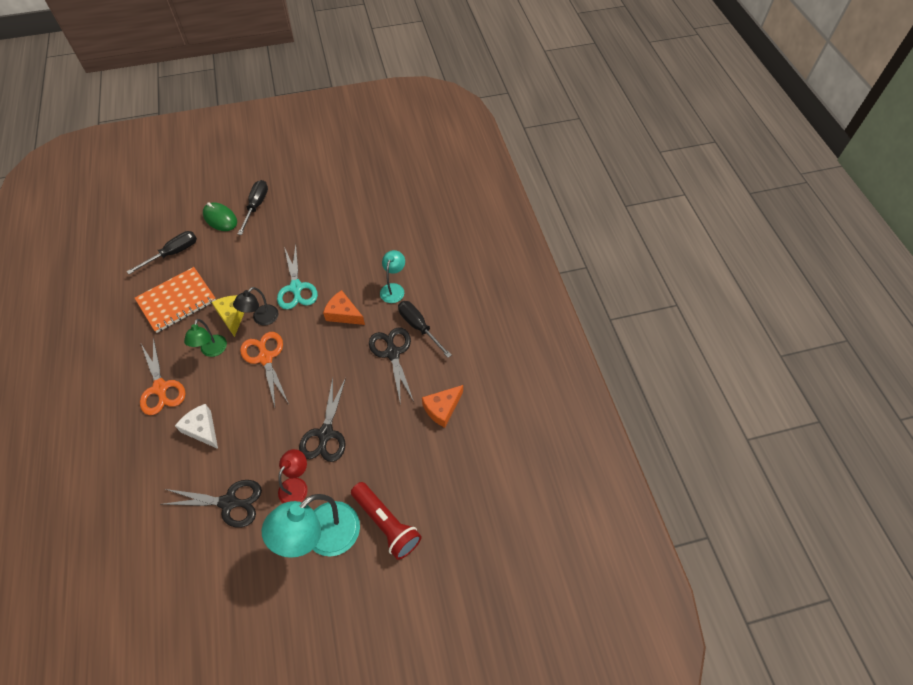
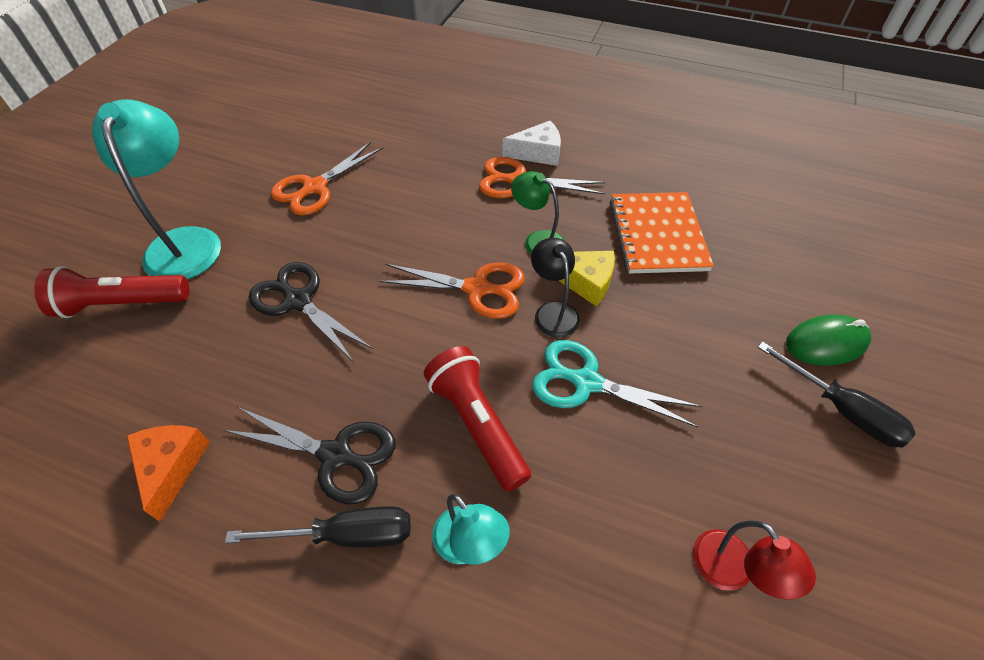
camera: 125 degrees right, 5 degrees down
(173, 253) = (764, 259): black screwdriver -> none
(202, 429) = (427, 196): white cheese -> white cheese (538, 153)
(229, 502) = (315, 187): black scissors -> orange scissors
(297, 485) = (267, 246): red lamp -> red lamp (731, 572)
(343, 314) = (477, 424): orange cheese -> red flashlight

